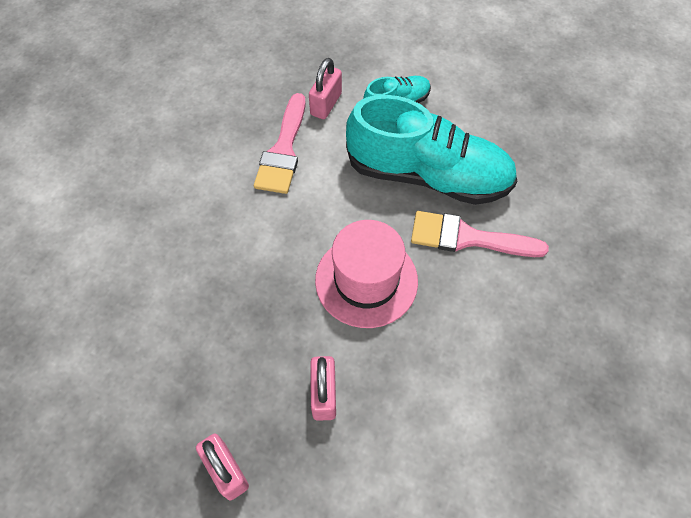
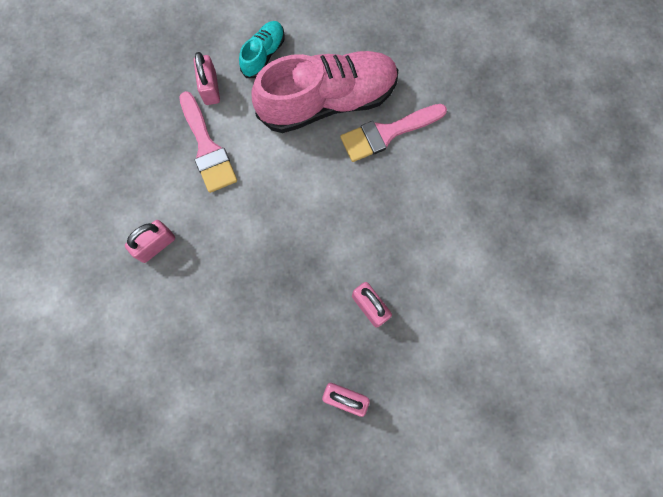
camera: 35 degrees left, 15 degrees up
(171, 203) = (156, 245): none -> pink padlock
(366, 280) = (341, 210): pink hat -> none
(428, 175) = (328, 101): turquoise shoe -> pink shoe

